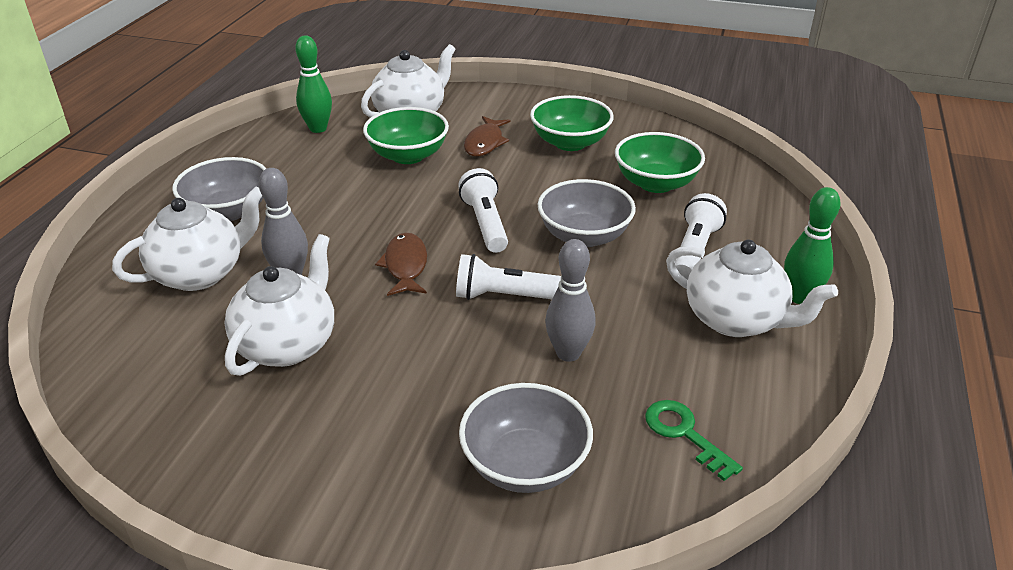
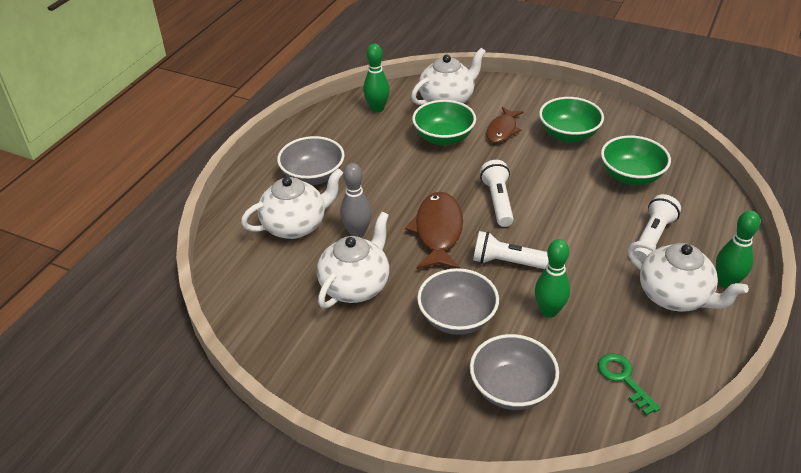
camera: 10 degrees right, 5 degrees up
(405, 266) = (438, 231): brown fish -> brown fish, size x1.55
(568, 353) = (549, 311): grey bowling pin -> green bowling pin
(584, 236) = (570, 218): grey bowl -> grey bowl (457, 318)

